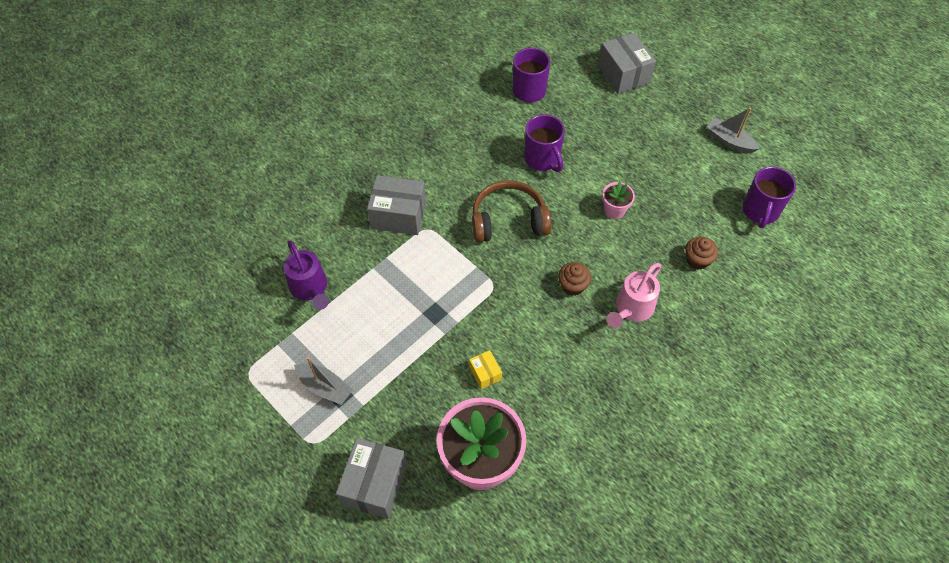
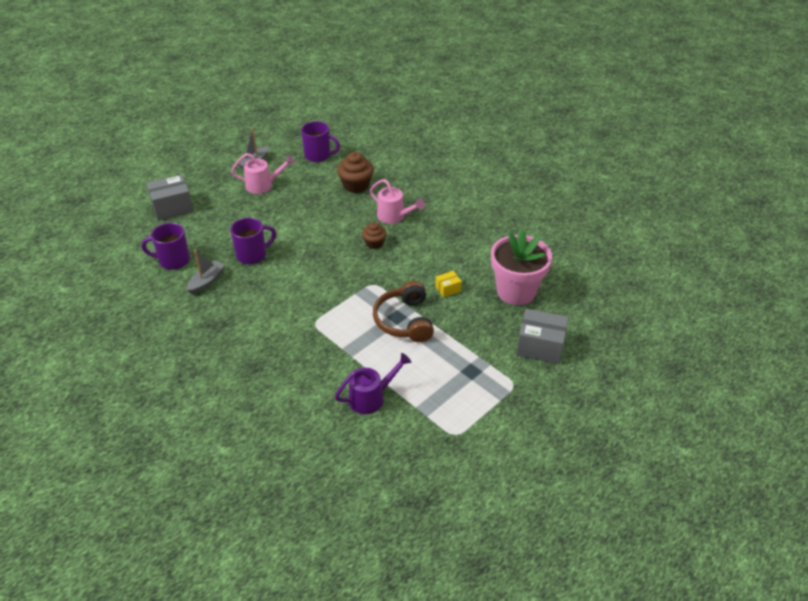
camera: 90 degrees left, 15 degrees down
(324, 387) = (465, 381): grey boat -> grey boat (206, 281)
(398, 215) = (298, 342): grey box -> none
(508, 220) = (312, 275): brown headphones -> brown headphones (404, 320)
(614, 210) = (309, 220): pink flower pot -> none
(680, 156) = (264, 185): none -> pink watering can
(697, 260) = (356, 185): brown cupcake -> brown cupcake, size x1.60

